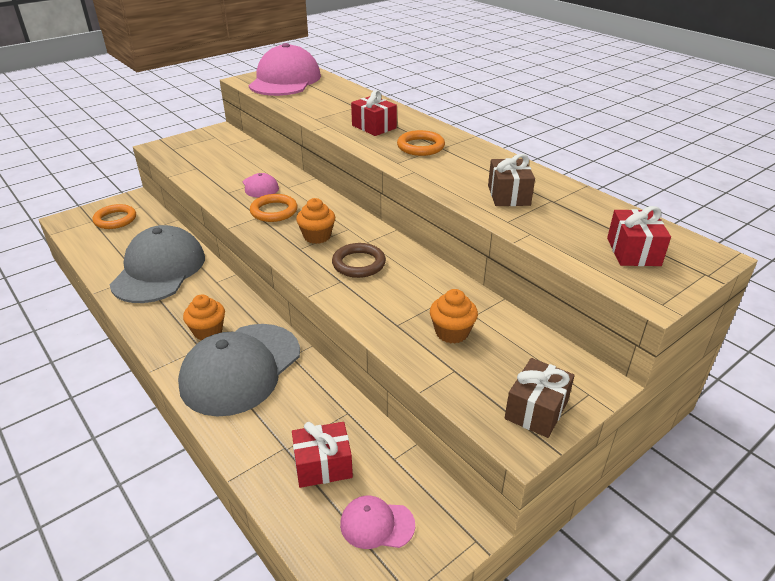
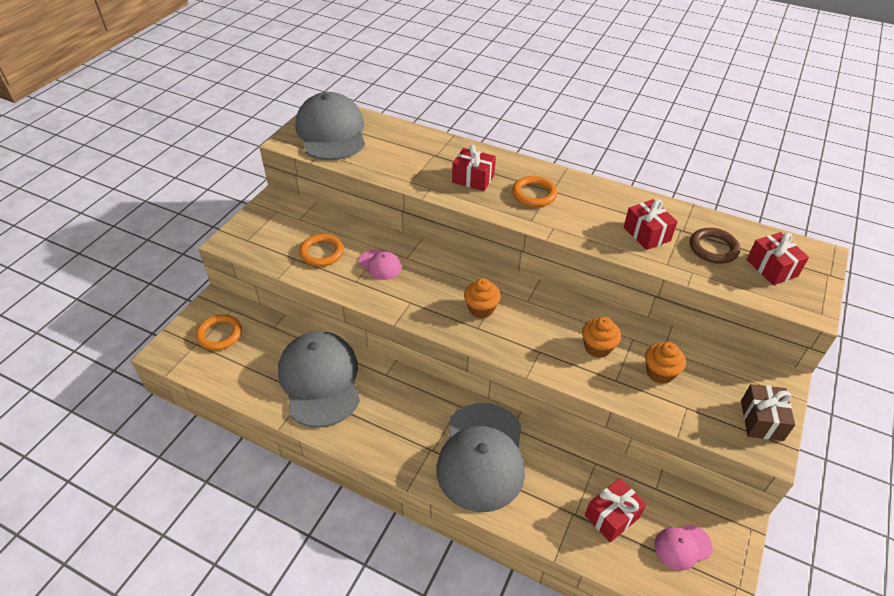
camera: 25 degrees left, 10 degrees up
(208, 331) = (423, 430): orange cupcake -> orange cupcake (597, 347)
(274, 211) = (419, 291): orange ring -> orange ring (322, 253)
(285, 80) = (331, 132): pink cap -> grey cap
(359, 264) = (539, 328): brown ring -> brown ring (713, 248)
(509, 195) = (647, 234): brown gift -> red gift

